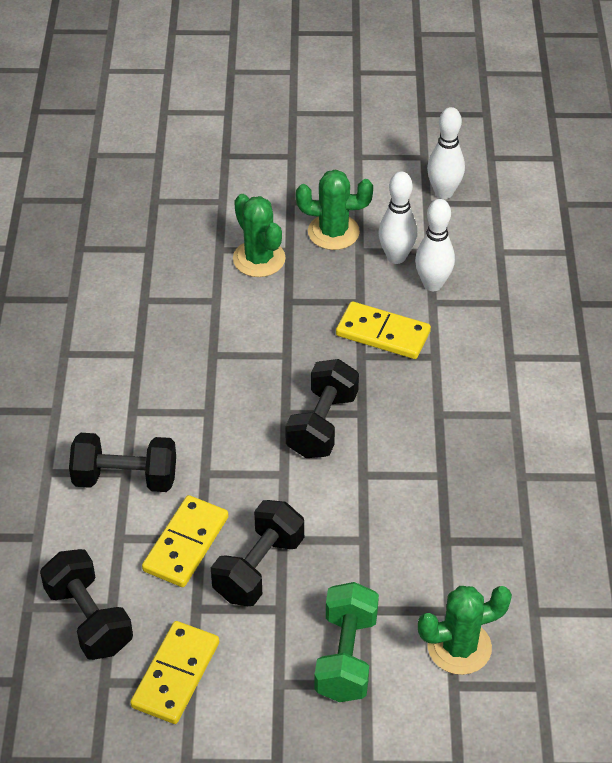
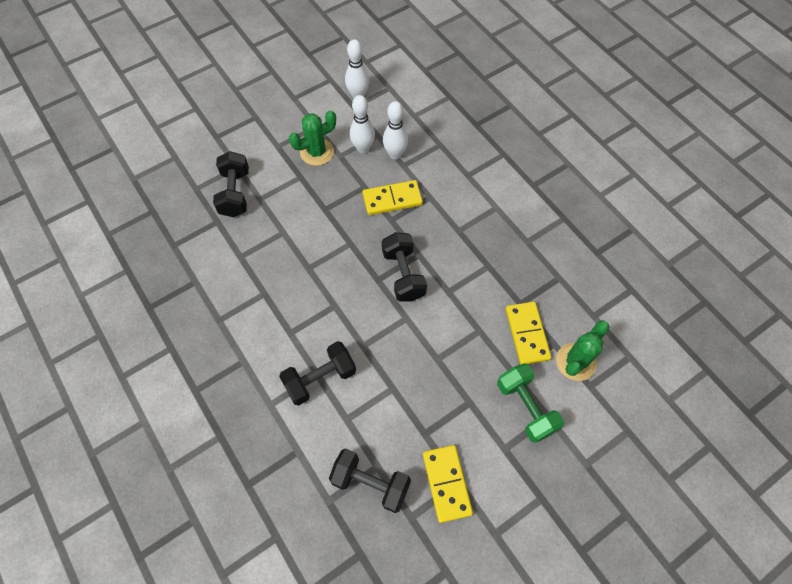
camera: 35 degrees left, 15 degrees up
(185, 544) = (387, 397): yellow domino -> yellow domino (527, 334)
(258, 568) = (439, 385): black dumbbell -> black dumbbell (235, 193)
(259, 259) = (287, 192): green cactus -> none

